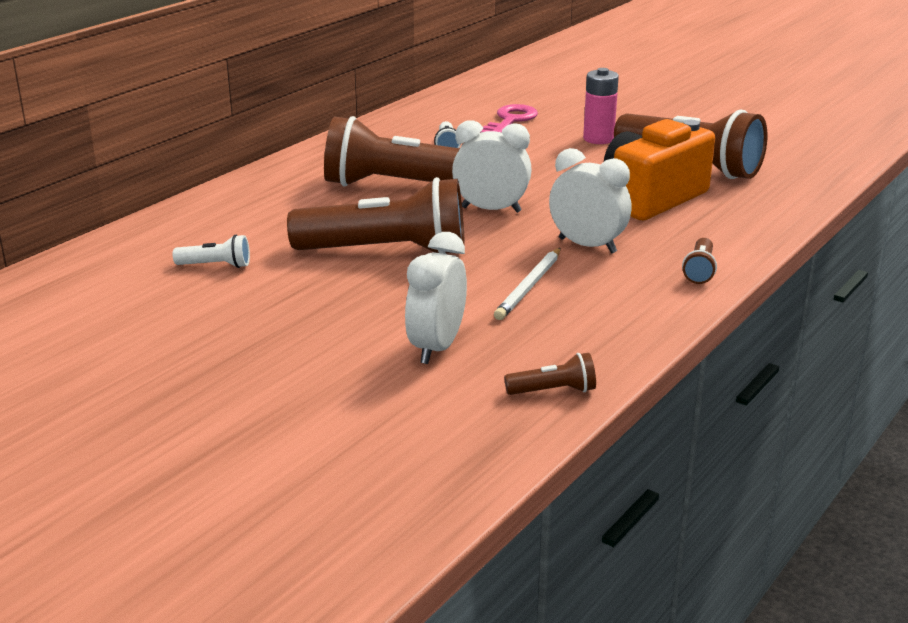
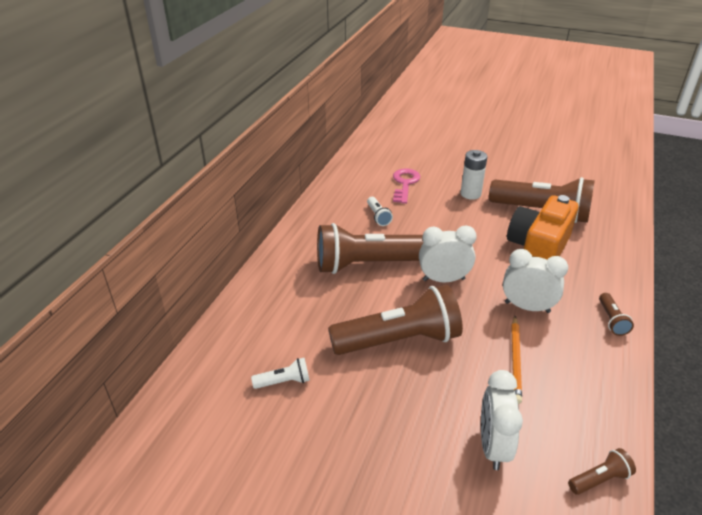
camera: 15 degrees left, 10 degrees up
(529, 287) = (515, 360): white pencil -> orange pencil
(598, 139) = (470, 194): pink battery -> white battery

